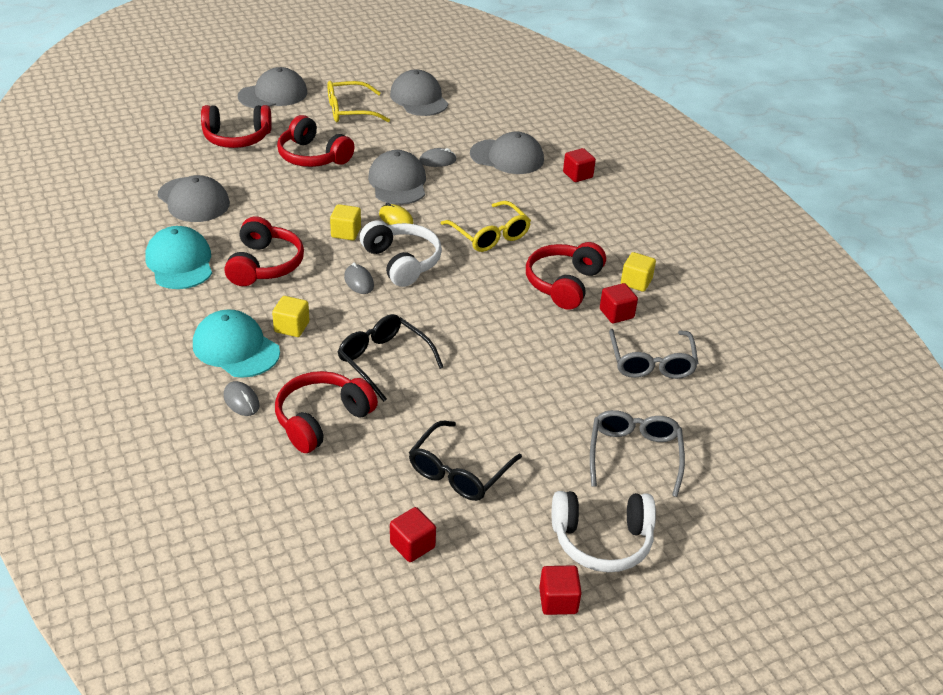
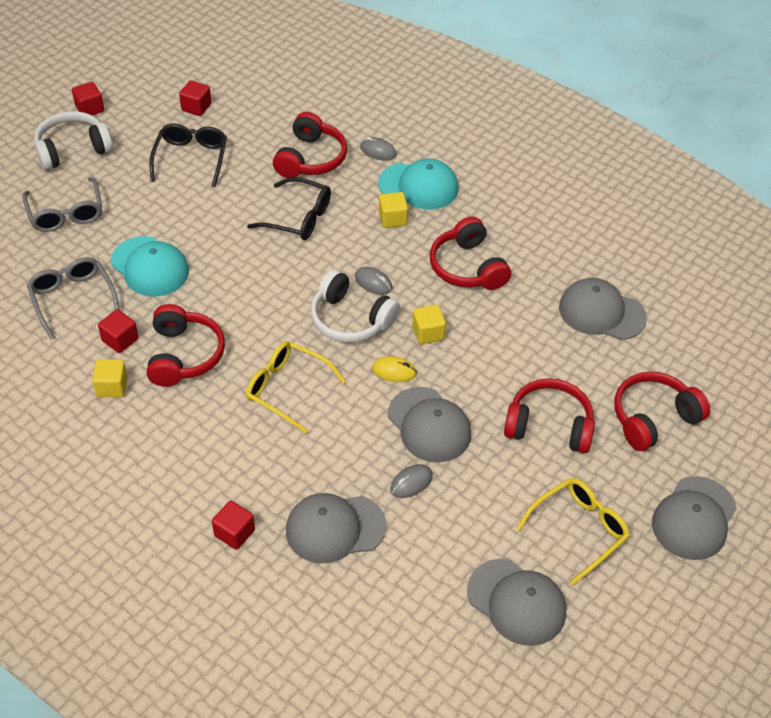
camera: 155 degrees right, 10 degrees up
(180, 262) = (538, 241): turquoise cap -> turquoise cap (150, 267)

